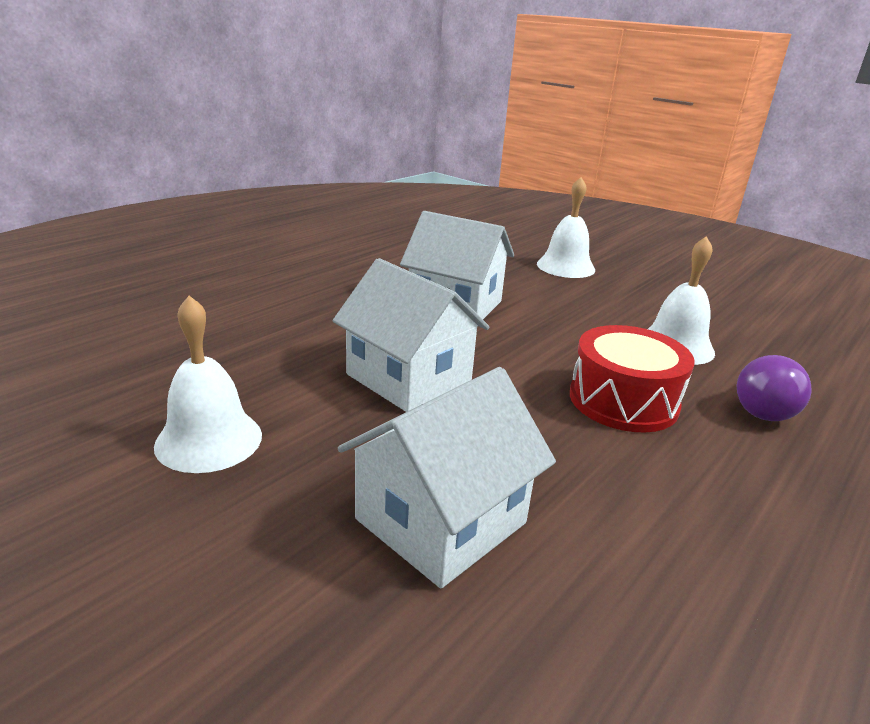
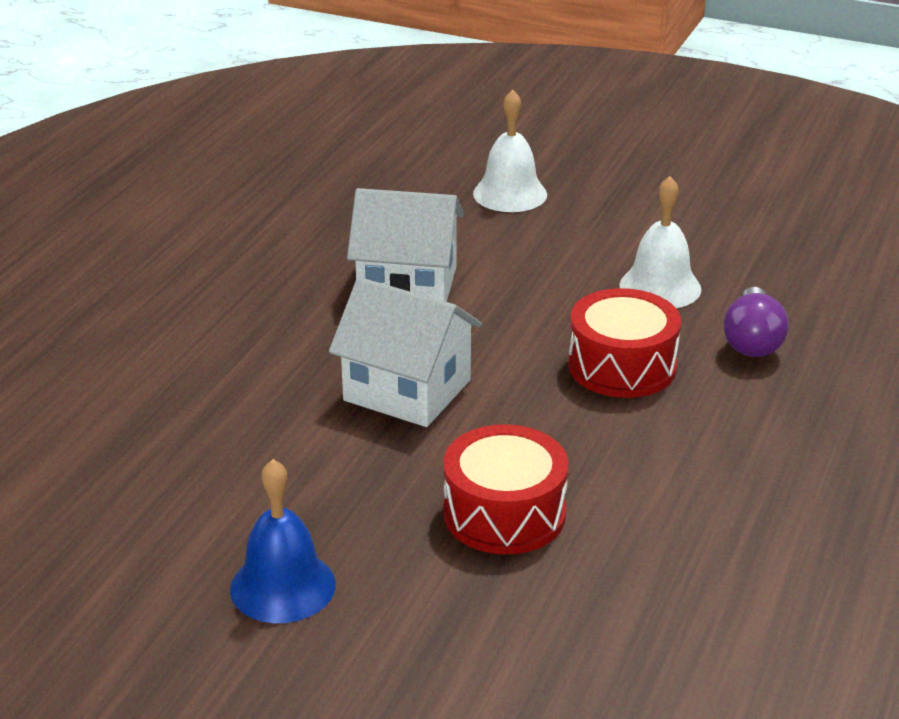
camera: 15 degrees left, 5 degrees up
(143, 544) = (283, 586): none -> blue bell
(209, 440) = (263, 496): white bell -> none
(441, 521) = (504, 513): white house -> red drum

